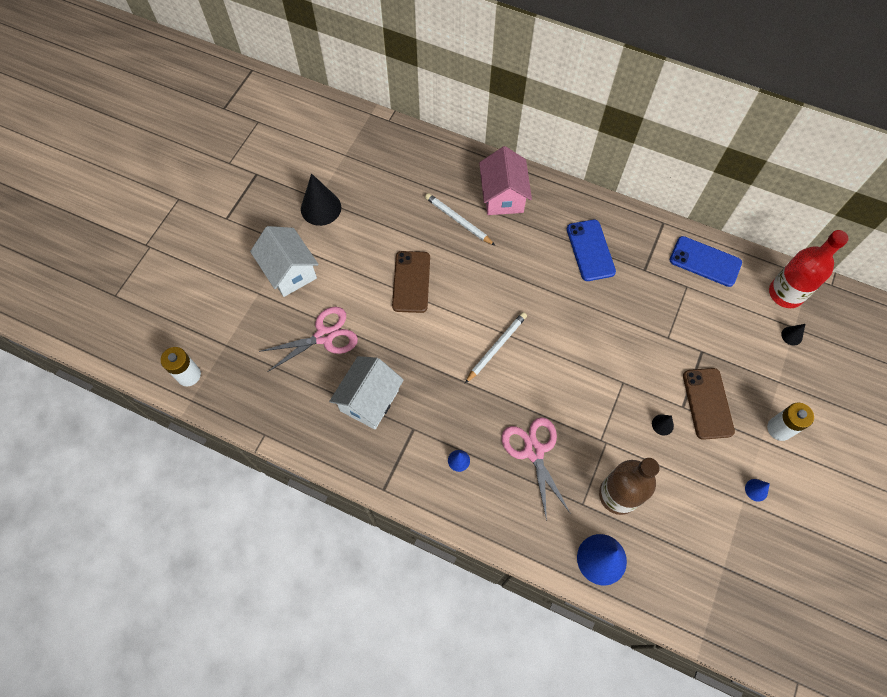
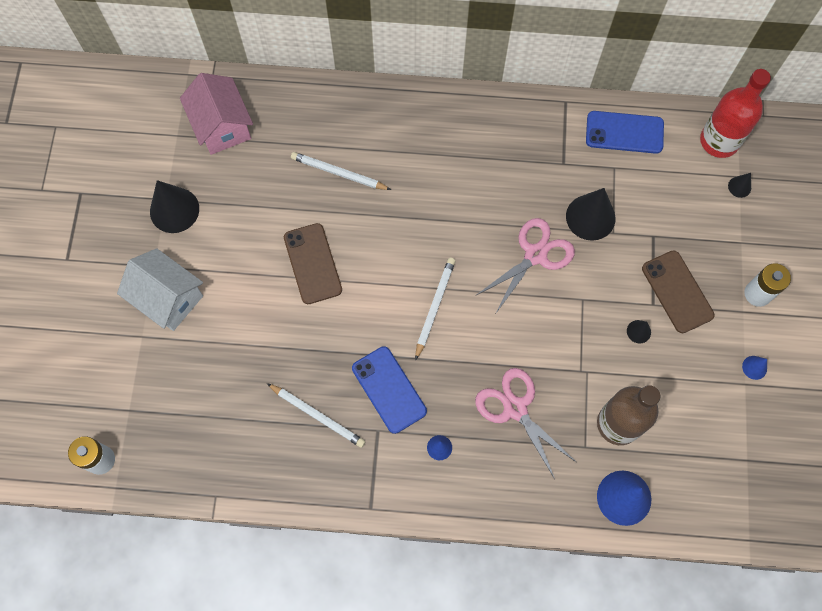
camera: 20 degrees left, 5 degrees up
(324, 336) = (238, 361): pink scissors -> pink scissors (535, 255)
(369, 400) = (317, 416): white house -> white pencil
(503, 196) = (379, 127): pink house -> pink house (222, 126)
(590, 250) = (497, 160): blue phone -> blue phone (389, 389)
(652, 319) = (590, 217): none -> black cone

